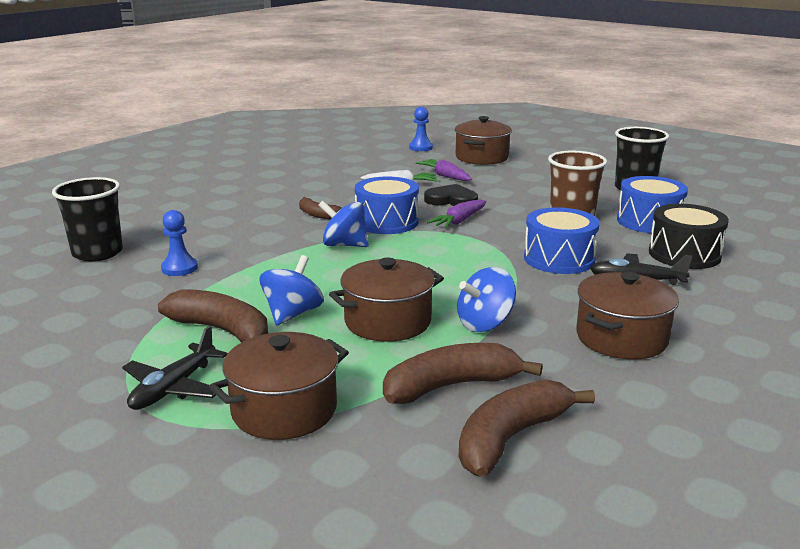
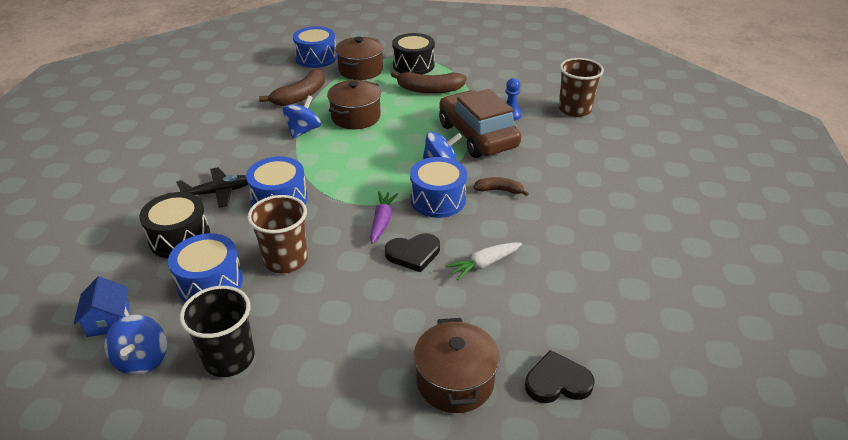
camera: 150 degrees right, 15 degrees up
(97, 253) = (574, 110): black cup -> brown cup
(173, 388) = (413, 65): black plane -> black drum
(260, 258) = (477, 136): none -> brown car
(292, 314) = (408, 107): blue spinning top -> blue spinning top (142, 359)
(343, 483) = (316, 58): none -> blue drum
(421, 148) = (557, 382): blue pawn -> black heart
(445, 176) = (458, 304): purple carrot -> none
(511, 438) = (264, 85): brown banana -> none
(621, 338) = (224, 143): brown pot -> none
(744, 221) = (108, 320): none -> blue house

